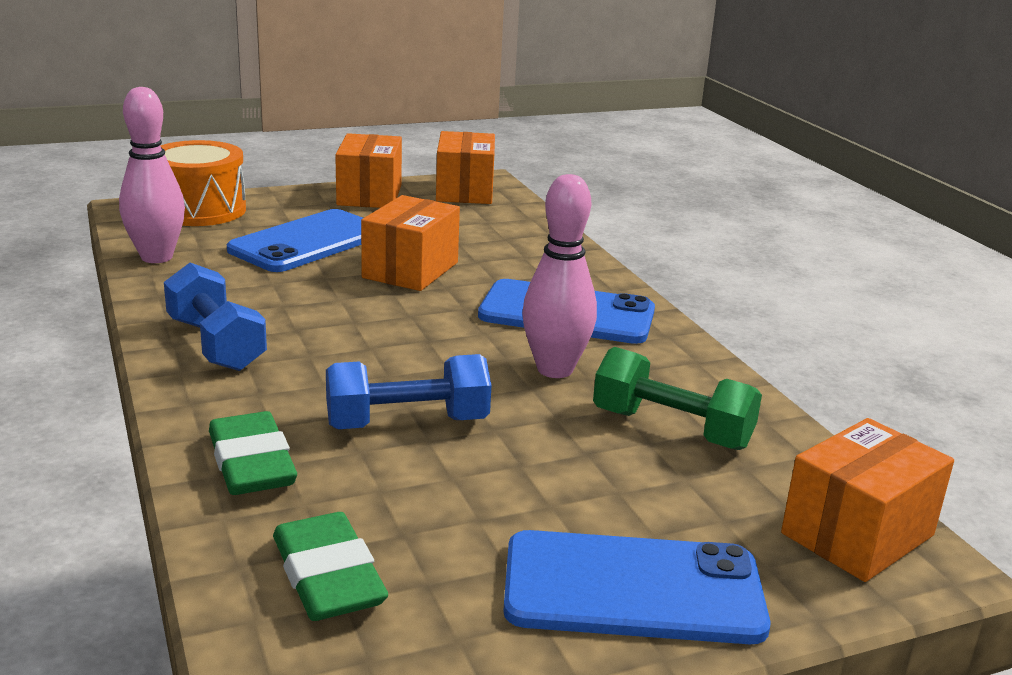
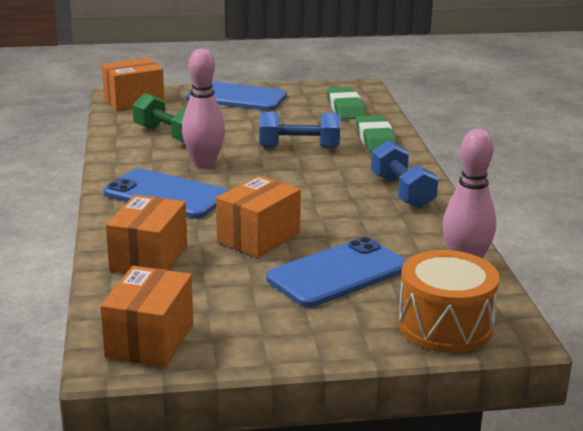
camera: 165 degrees left, 0 degrees up
(369, 195) = (262, 340): orange box -> orange box (149, 259)

